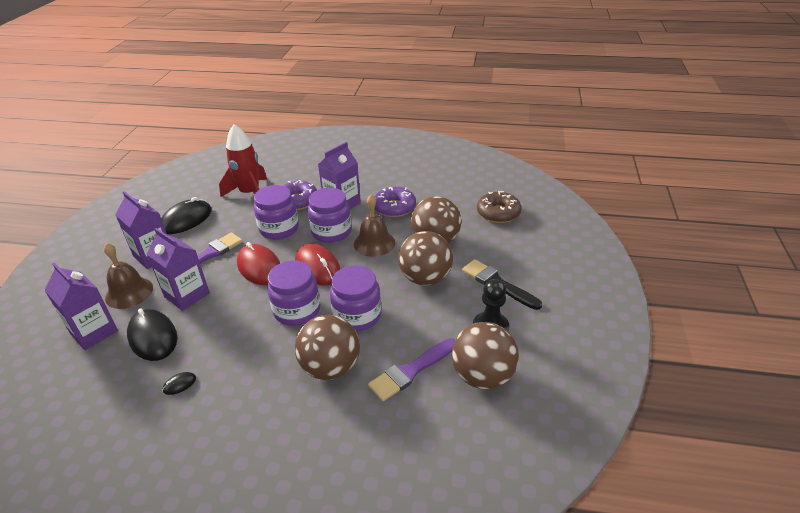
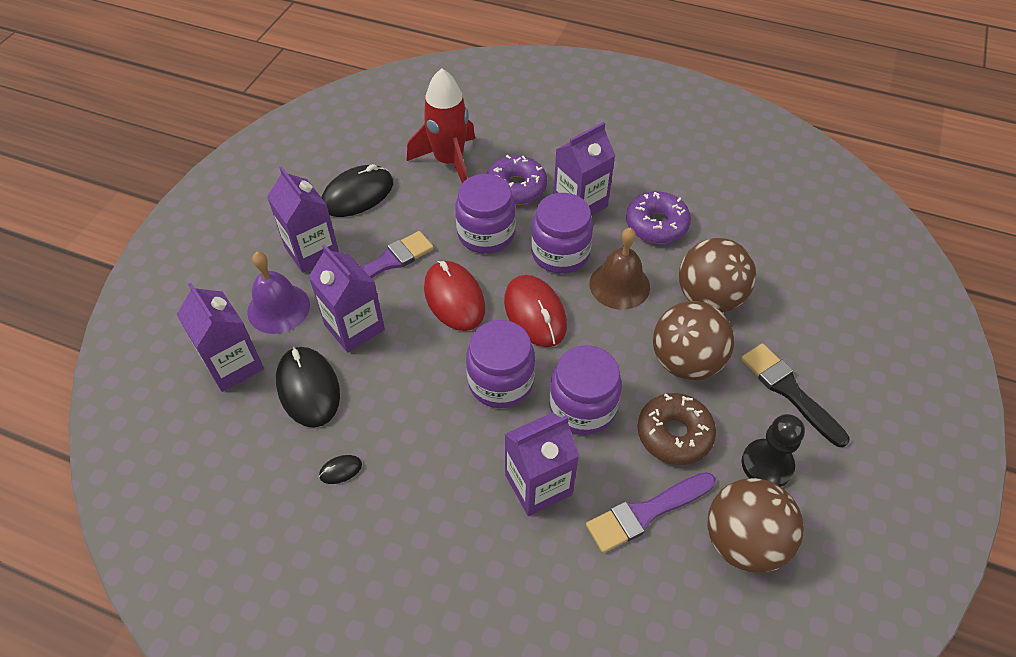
camera: 10 degrees right, 15 degrees up
(129, 292) = (278, 308): brown bell -> purple bell
(330, 367) = (538, 484): brown ball -> purple carton
(498, 213) = (811, 262): brown donut -> brown donut (674, 434)

